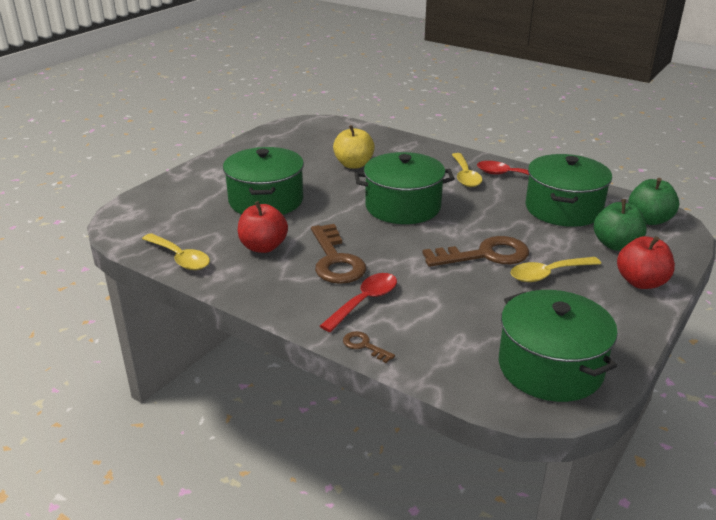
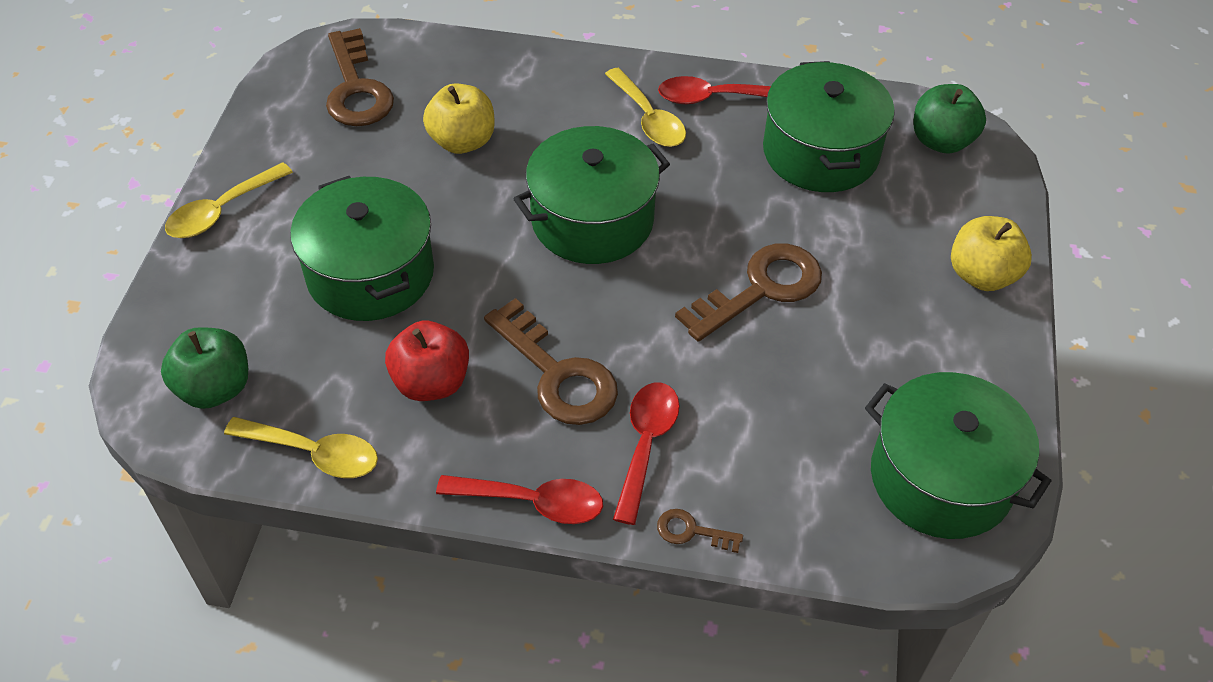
camera: 25 degrees left, 20 degrees up
(279, 307) = (533, 502): none -> red spoon
(314, 137) = (356, 88): none -> brown key
(548, 274) = (861, 300): yellow spoon -> yellow spoon (222, 211)
(616, 245) = (921, 209): green apple -> green apple (215, 388)
(641, 282) = (981, 275): red apple -> yellow apple

